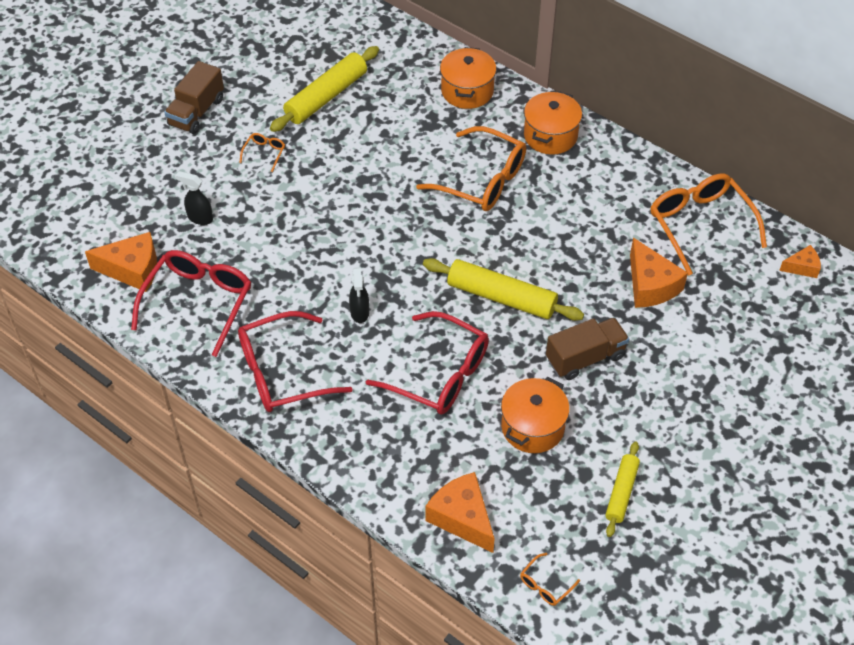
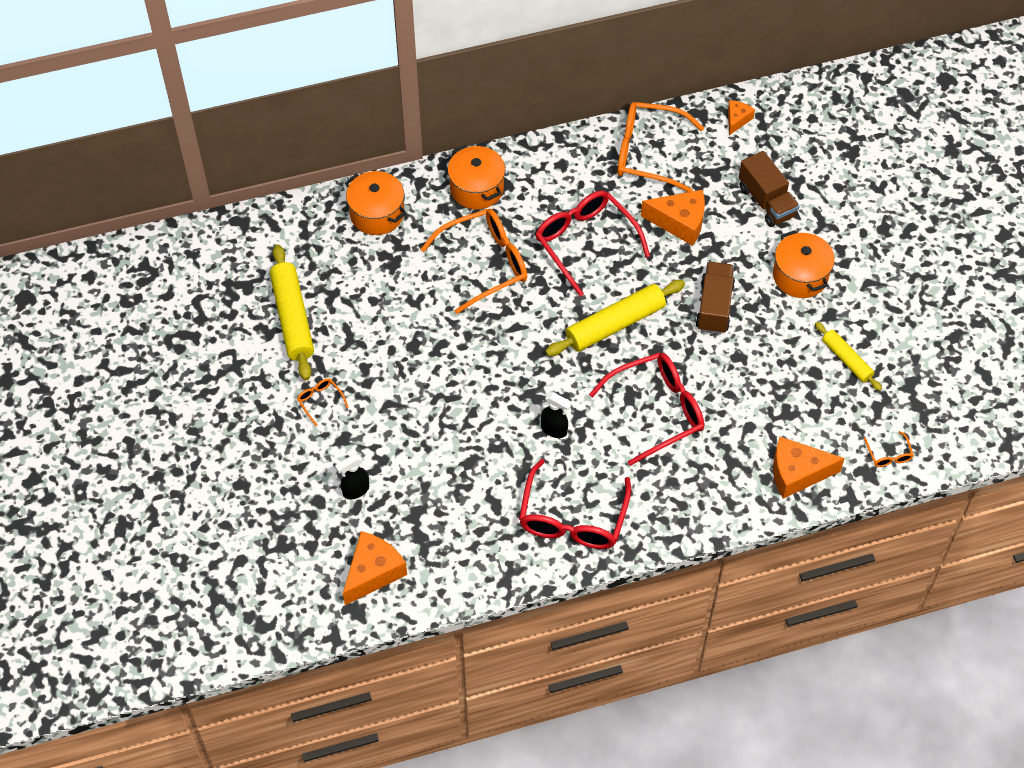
camera: 55 degrees left, 5 degrees up
(196, 112) = (223, 426): brown truck -> brown truck (766, 201)
(198, 302) = (450, 540): red glasses -> red glasses (585, 242)
(532, 427) = (751, 379): orange pot -> orange pot (800, 276)

